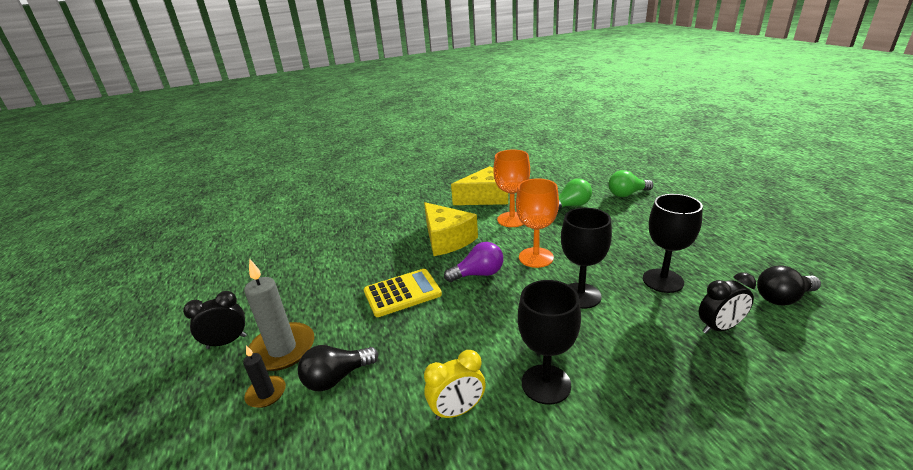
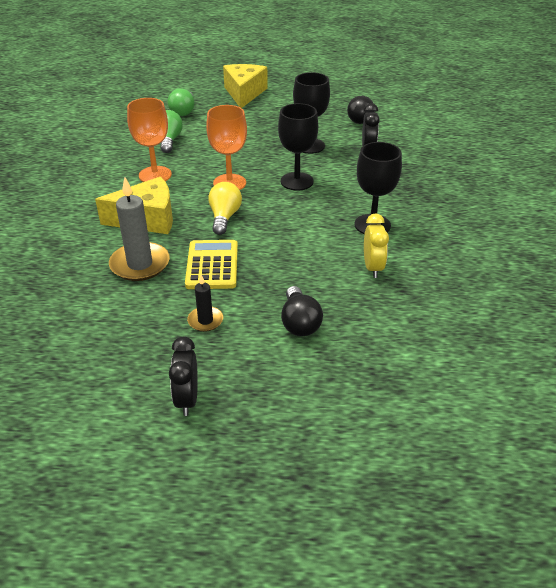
camera: 70 degrees left, 10 degrees up
(266, 393) = (290, 369): black candle -> black candle (205, 320)
(282, 349) = (234, 355): grey candle -> grey candle (140, 264)
(478, 274) = (224, 217): purple light bulb -> yellow light bulb
(485, 198) = (92, 176): yellow cheese -> yellow cheese (244, 93)

